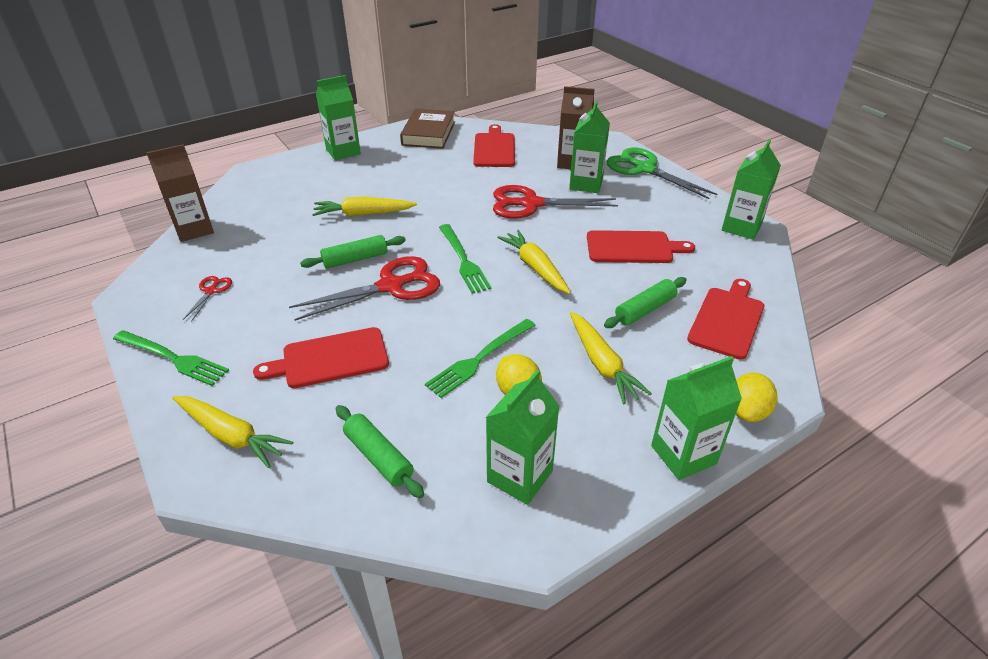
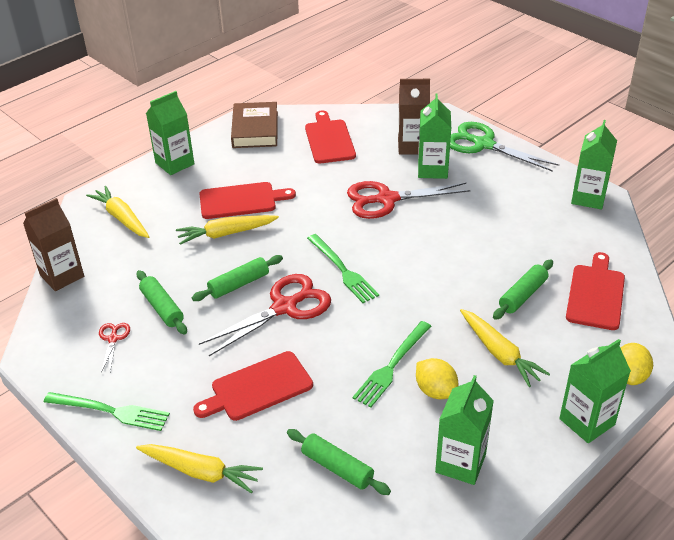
camera: 10 degrees left, 0 degrees up
(271, 270) = (162, 308): none -> green rolling pin
(535, 268) = (412, 268): yellow carrot -> yellow carrot (122, 218)
(633, 248) = (496, 234): red cutting board -> red cutting board (241, 201)

